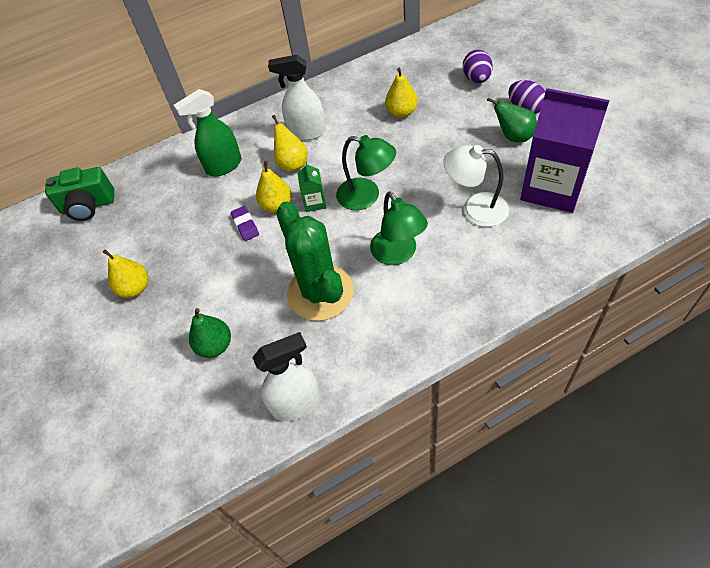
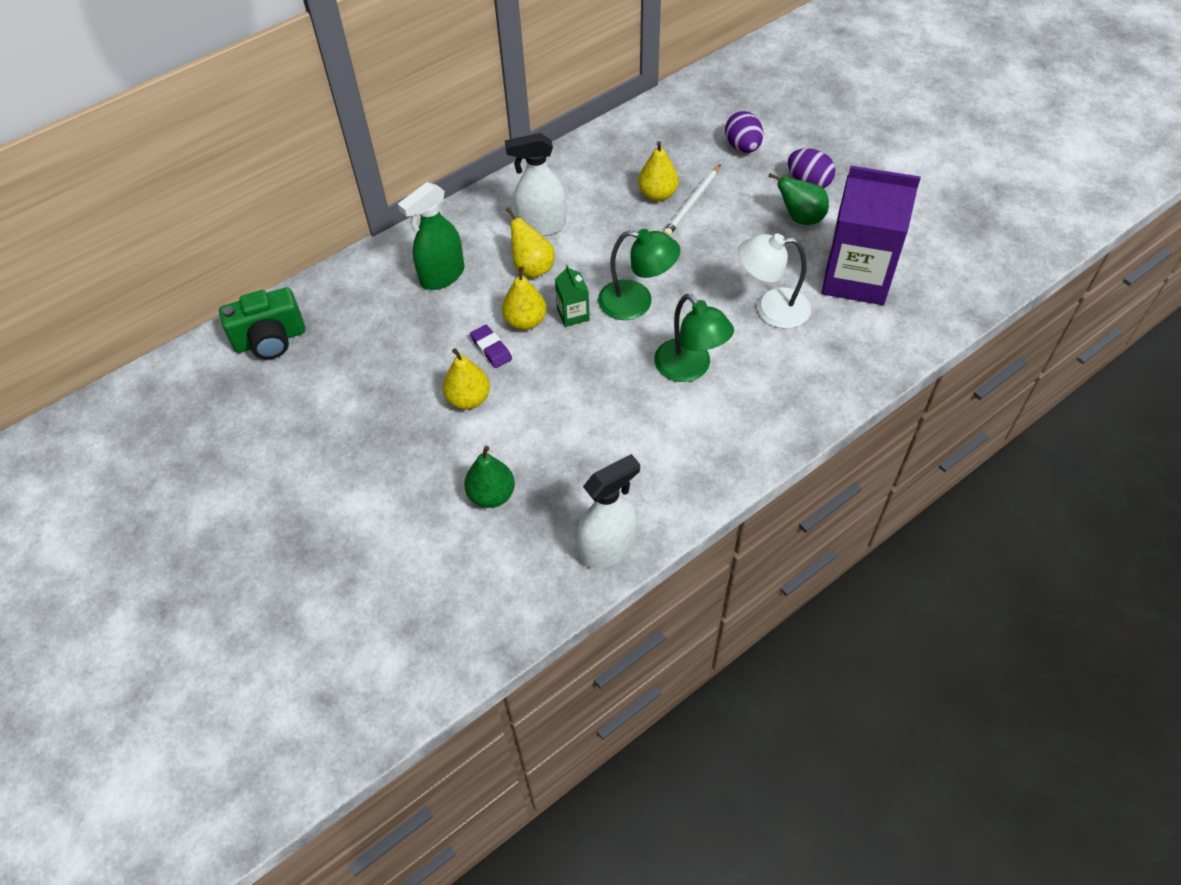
camera: 15 degrees left, 0 degrees up
(135, 288) = (368, 437): yellow pear -> yellow pear (468, 399)
(320, 292) = (606, 421): green cactus -> none
(428, 120) = (692, 203): none -> white pencil

